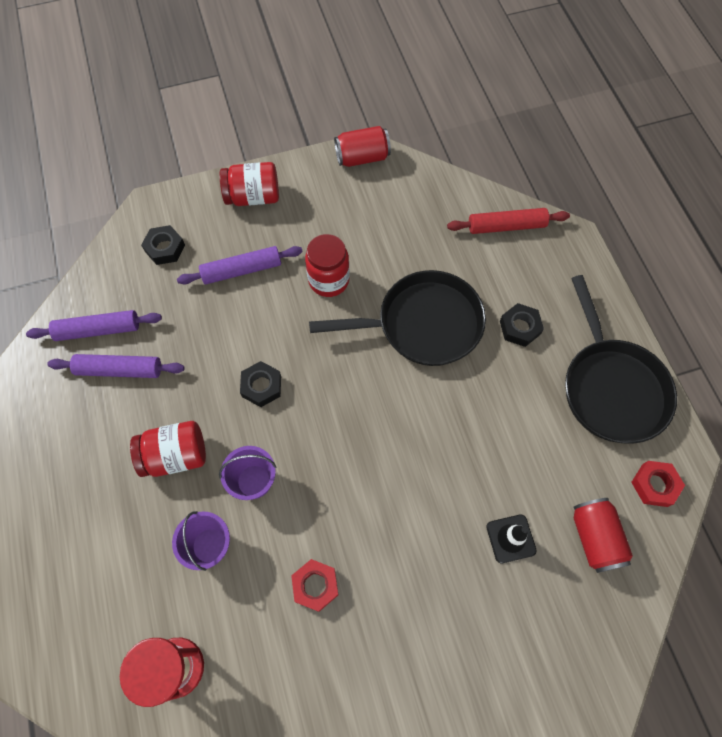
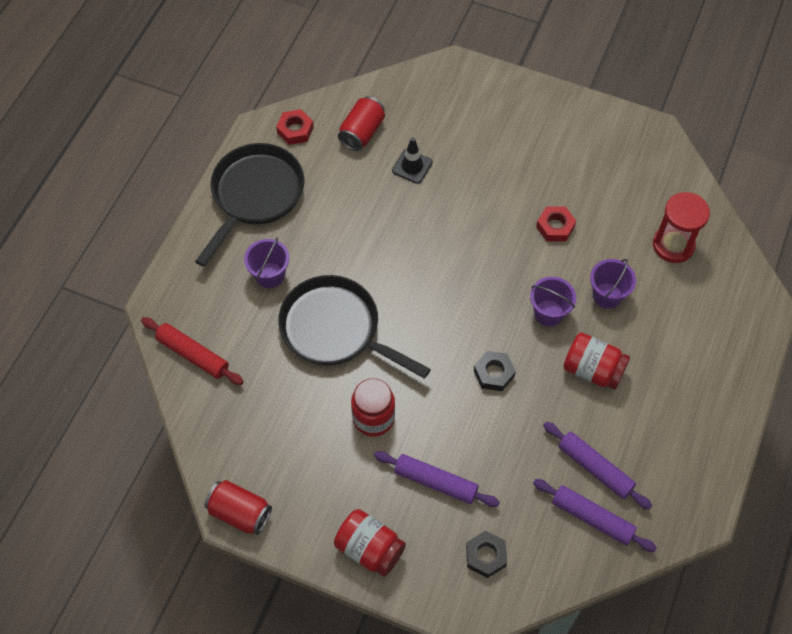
camera: 140 degrees left, 5 degrees down
(520, 327) = (270, 275): black nut -> purple bucket

